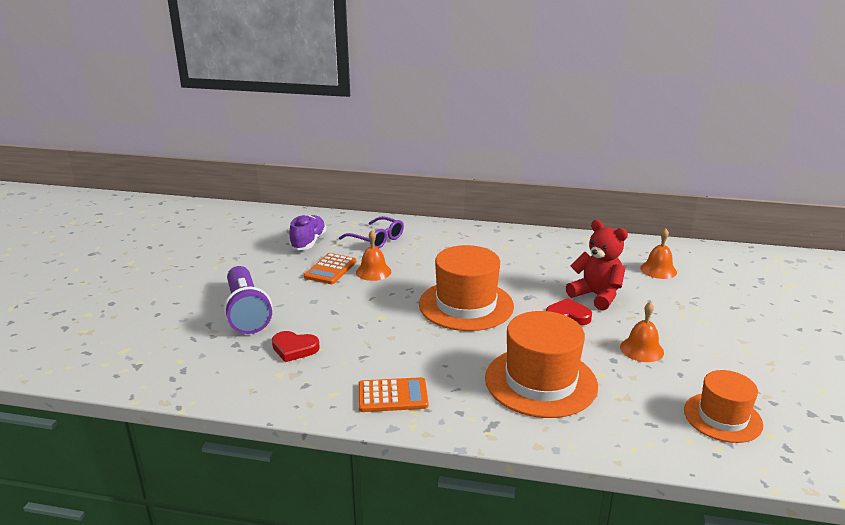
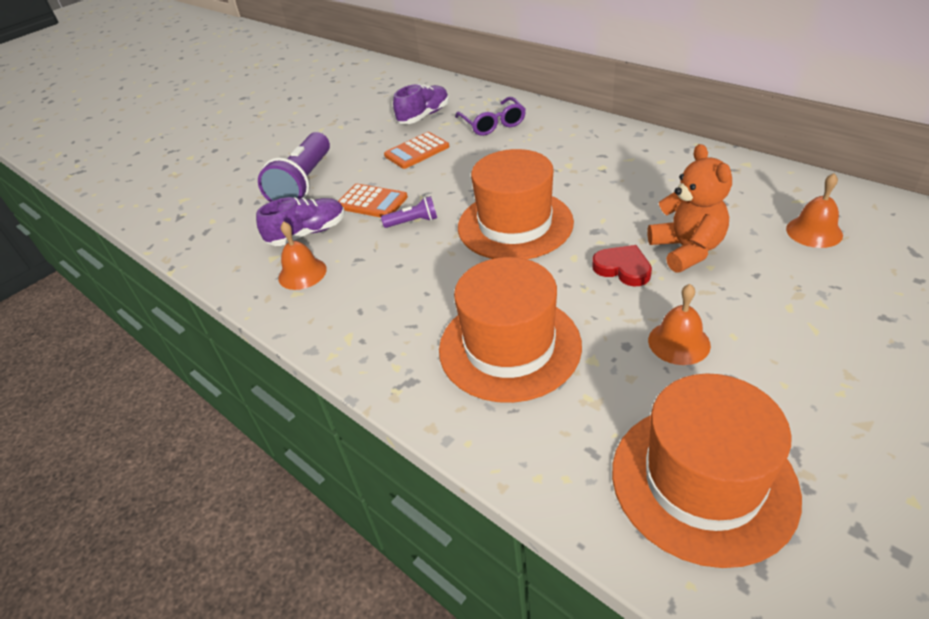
camera: 35 degrees right, 15 degrees up
(294, 349) = (307, 233): red heart -> purple shoe
(373, 272) = (455, 162): orange bell -> orange bell (302, 273)
(382, 320) = (413, 222): none -> purple flashlight
(392, 396) = (344, 313): orange calculator -> orange calculator (371, 202)
(596, 296) = (687, 250): red teddy bear -> orange teddy bear
(722, 417) = (703, 481): orange hat -> orange hat, size x1.60

